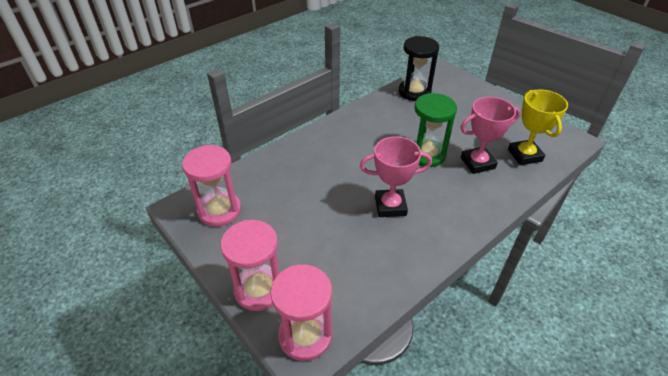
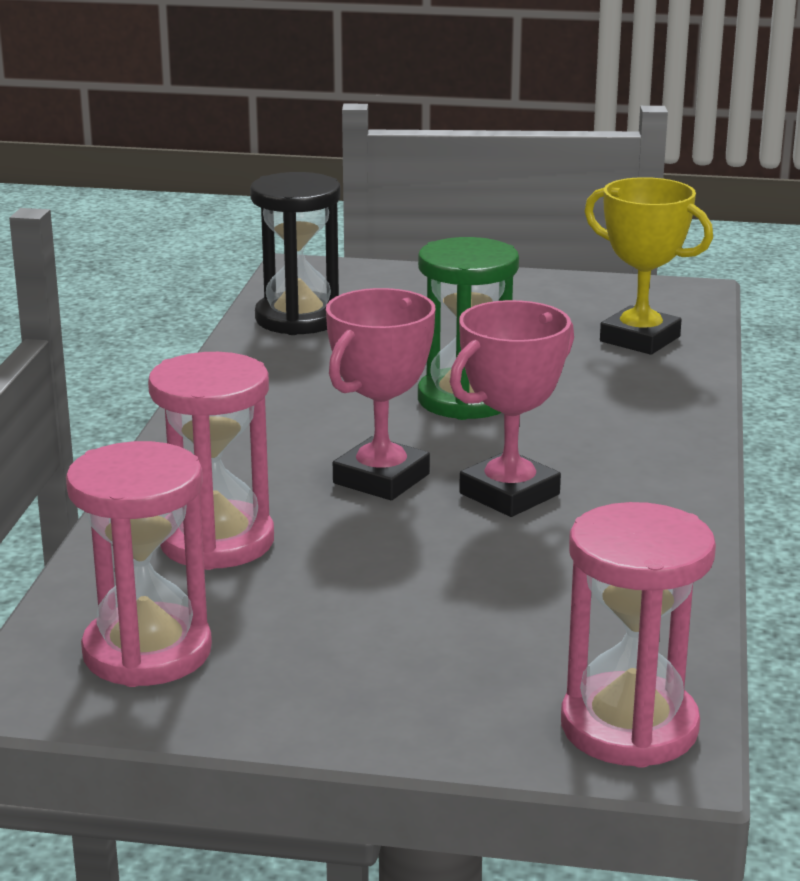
camera: 40 degrees left, 20 degrees down
(259, 289) = (438, 716): pink hourglass -> pink hourglass (217, 541)
(477, 163) = (576, 377): pink trophy -> pink trophy (381, 479)

